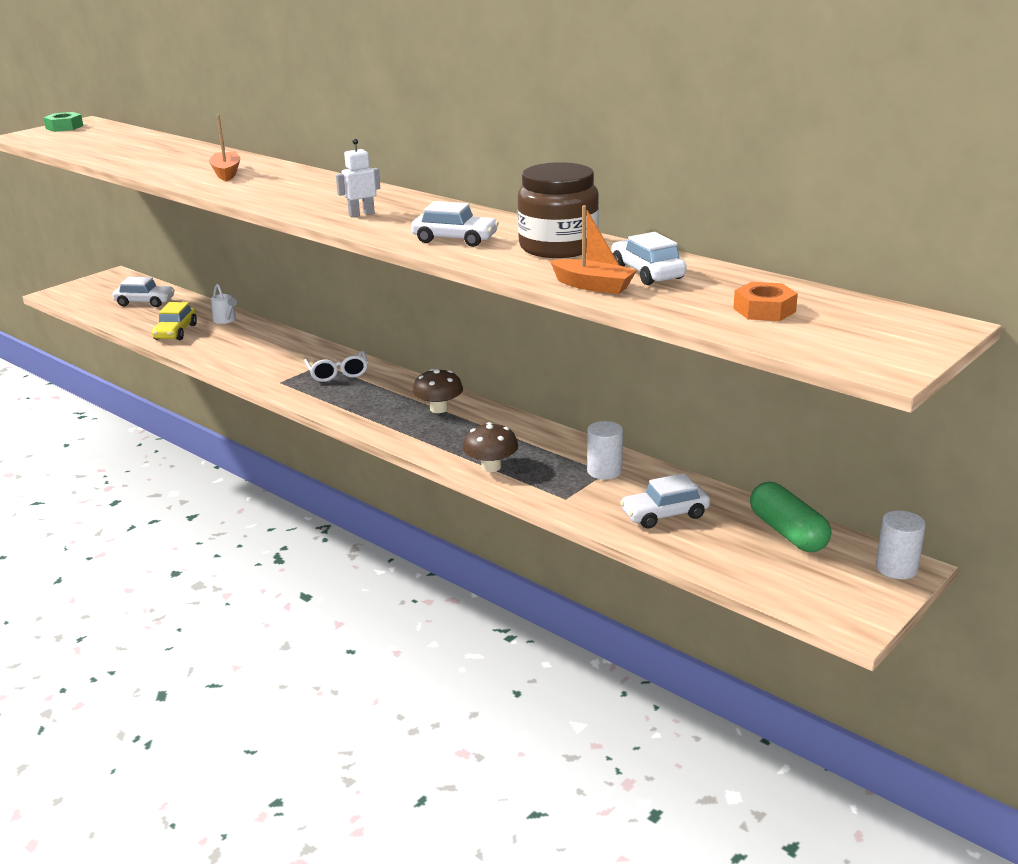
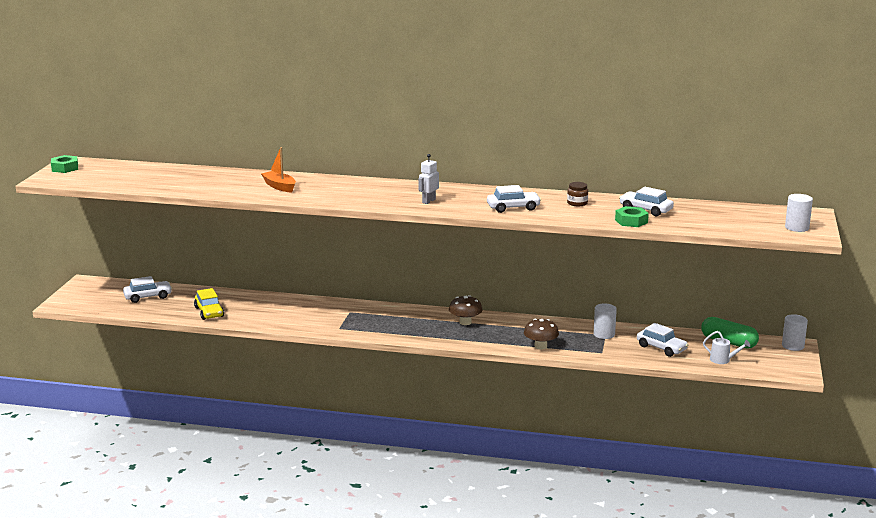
camera: 30 degrees left, 5 degrees down
(226, 320) = (234, 297): white watering can -> white watering can (723, 360)
(338, 373) = (370, 315): white glasses -> none
(558, 247) = (577, 203): brown jar -> brown jar, size x0.43
(593, 286) = (631, 221): orange boat -> green nut
(665, 514) = (661, 348): white car -> white car turned 90 degrees counterclockwise
(764, 310) = (728, 219): orange nut -> none
(871, 346) = (797, 228): none -> white cylinder

